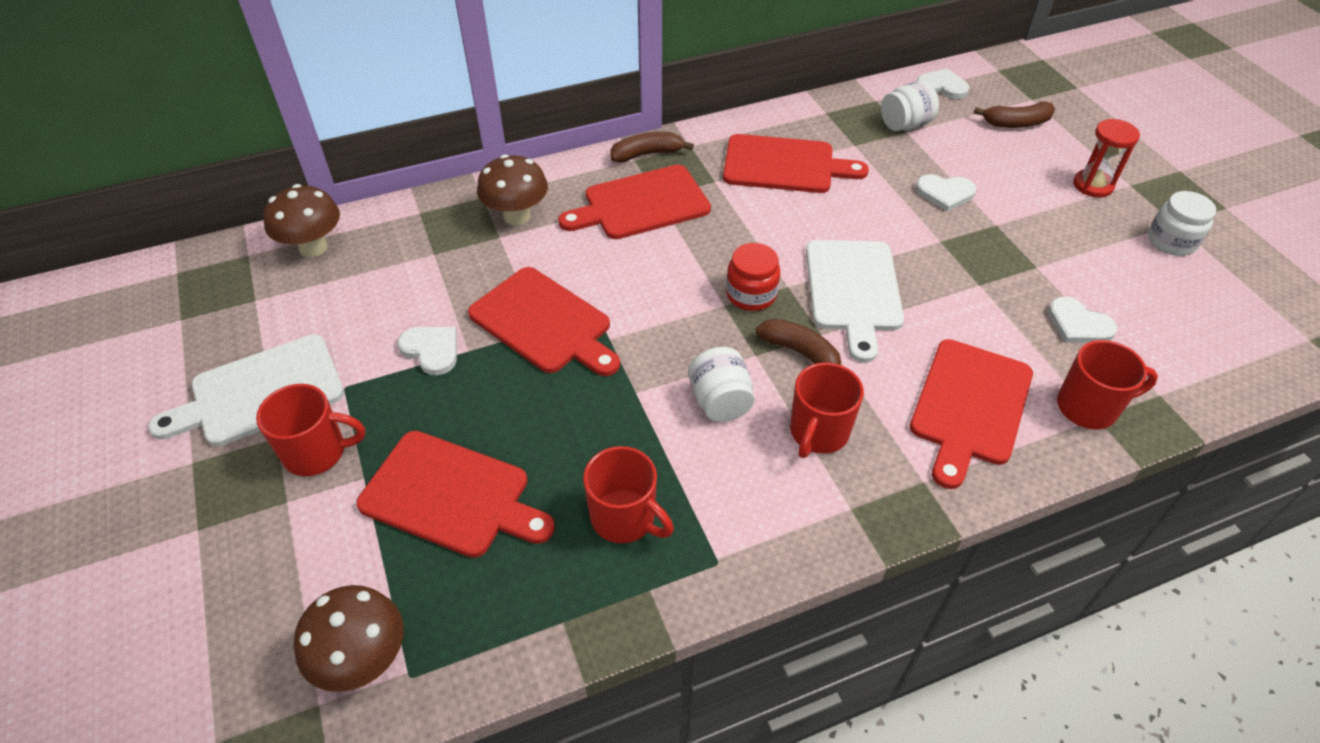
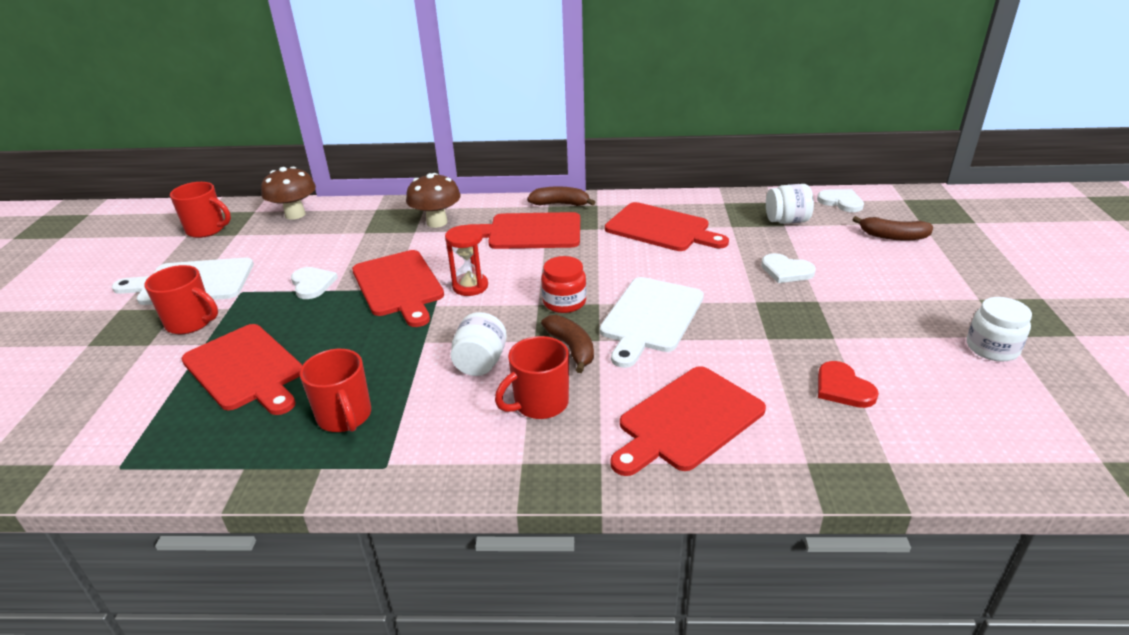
camera: 25 degrees right, 15 degrees down
(363, 660) = (102, 447): brown mushroom -> none
(1078, 324) = (843, 388): white heart -> red heart
(1088, 407) = (804, 452): red mug -> red mug (207, 230)
(1093, 185) = (937, 291): red hourglass -> red hourglass (470, 286)

